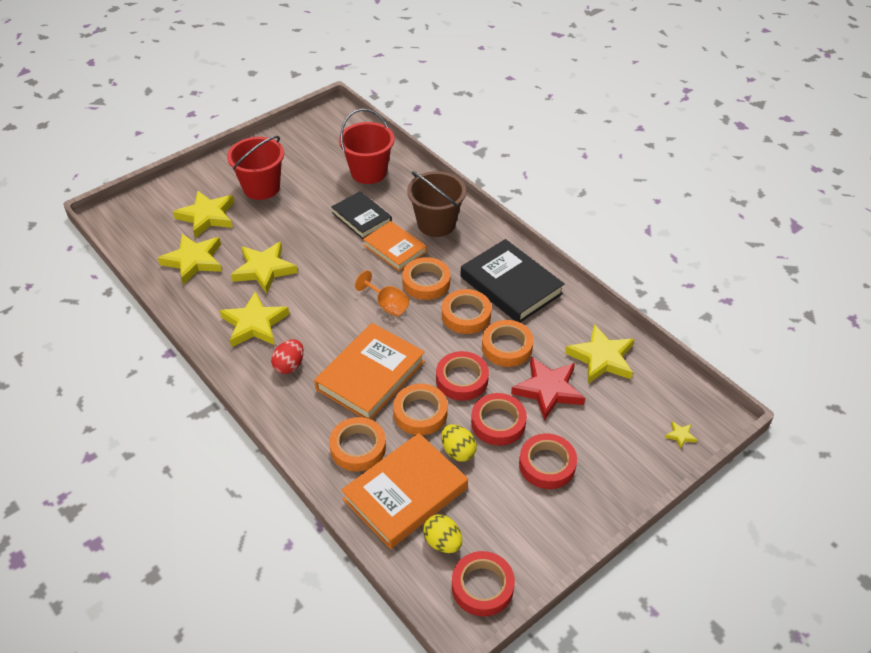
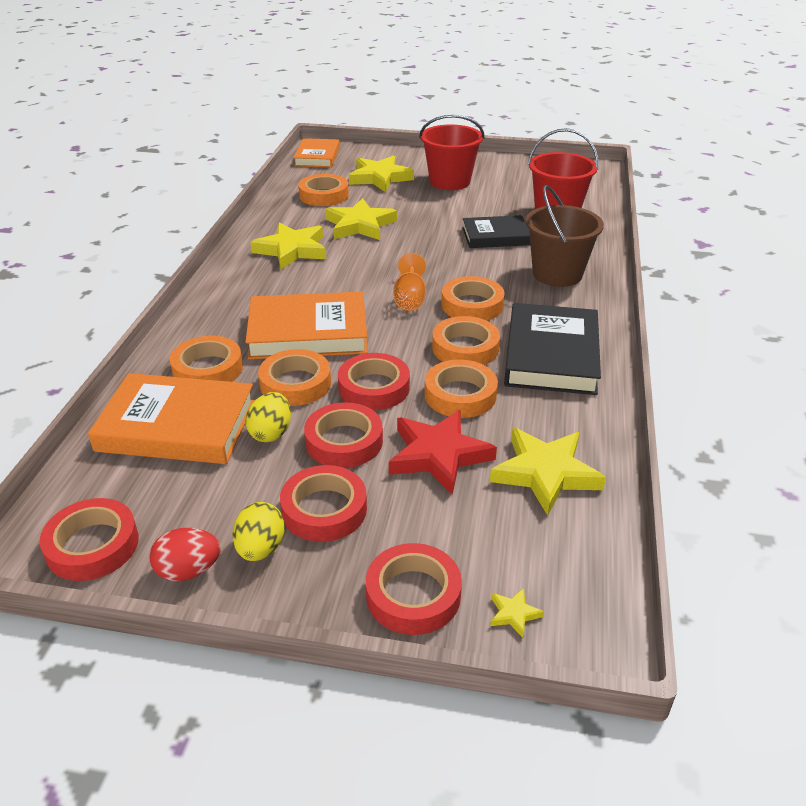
camera: 50 degrees right, 10 degrees down
(194, 261) = (324, 195): yellow star -> orange tape
(289, 365) = (265, 287): red egg -> red egg (188, 571)
(361, 218) = (495, 236): black book -> black book turned 75 degrees clockwise
(394, 249) = (487, 269): orange book -> orange book (317, 157)
(442, 542) = (133, 483): yellow egg -> yellow egg (260, 548)
(638, 465) = (413, 595): none -> red tape

